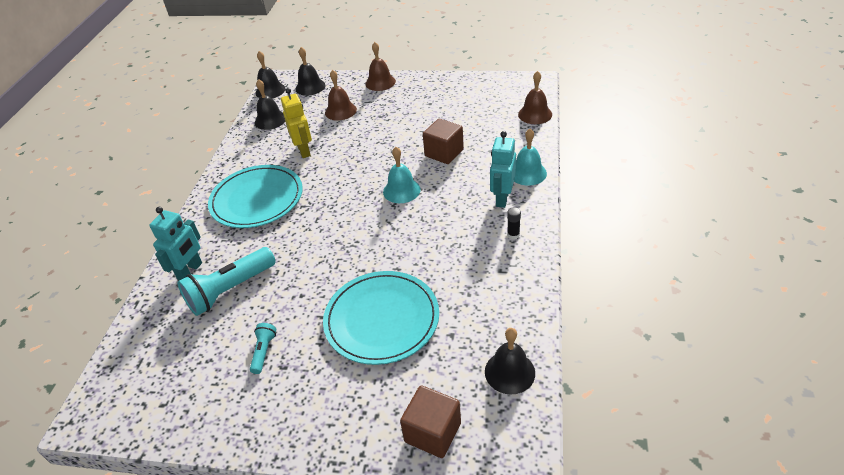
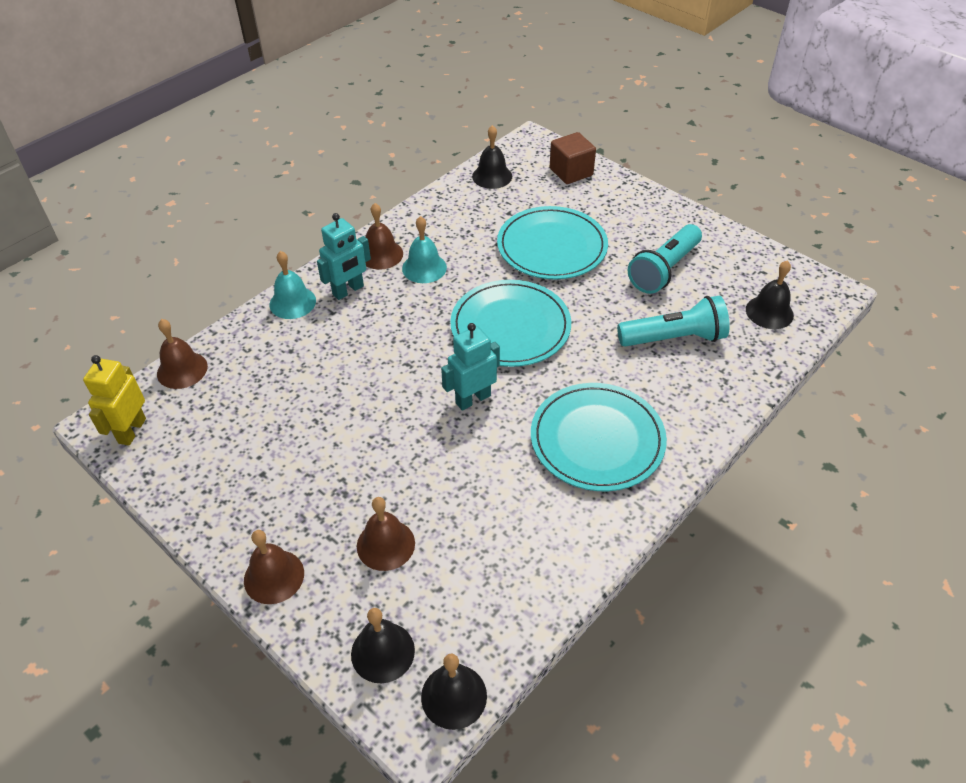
camera: 150 degrees left, 5 degrees up
(190, 271) = (711, 381): turquoise robot -> turquoise robot (473, 399)
(264, 351) = (664, 270): turquoise flashlight -> turquoise flashlight, size x2.06
(270, 120) = (500, 599): black bell -> black bell (769, 312)
(304, 151) = (492, 490): yellow robot -> yellow robot (132, 431)
(362, 234) = (510, 327): none -> turquoise plate
(401, 190) = (429, 355): turquoise bell -> turquoise bell (424, 268)
(444, 153) = (338, 377): brown cube -> none
(513, 235) = (381, 254): black glue stick -> brown bell

